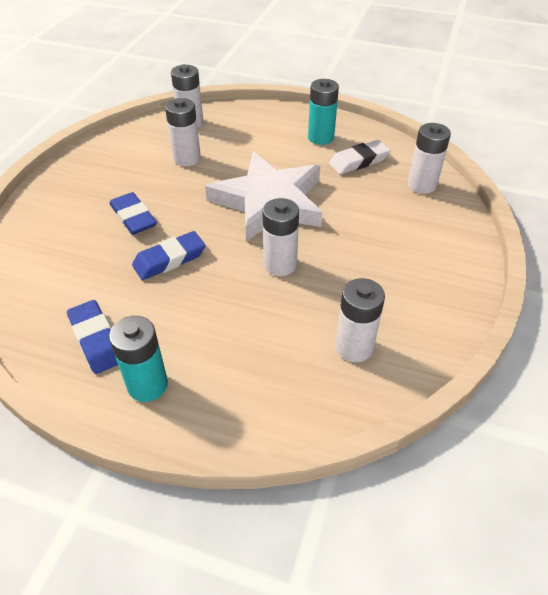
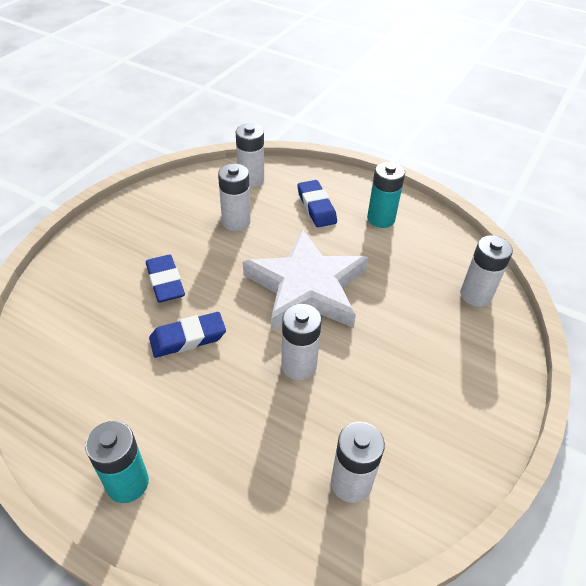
camera: 10 degrees right, 0 degrees up
(96, 340) = (92, 418): blue eraser -> blue eraser (316, 207)
(359, 161) = (414, 254): white eraser -> none

